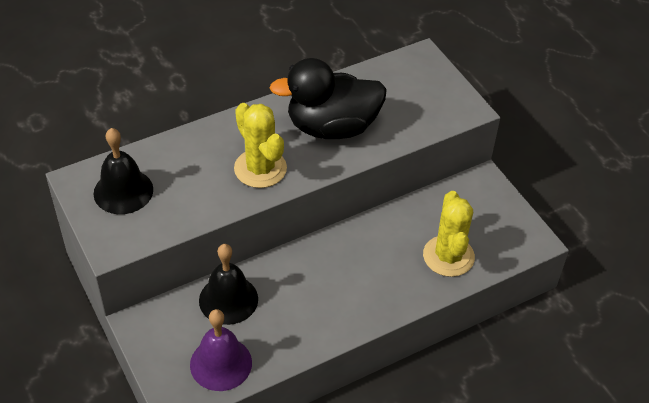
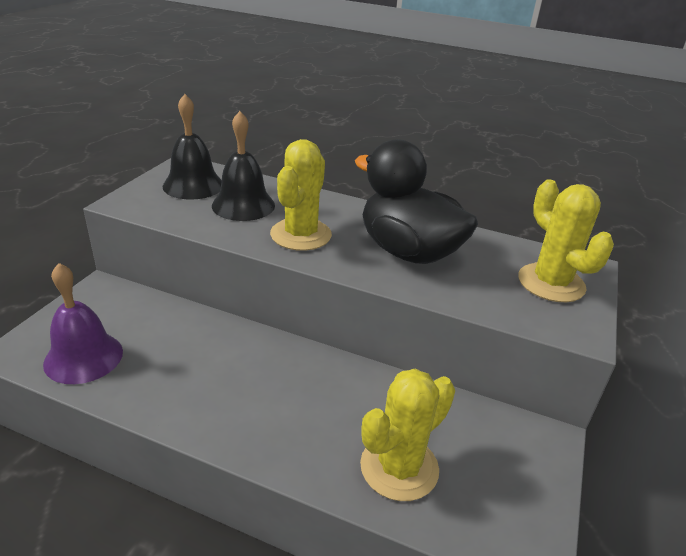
camera: 50 degrees right, 15 degrees down
(228, 299) = (171, 325): black bell -> black bell (243, 205)
(422, 86) = (551, 283): none -> yellow cactus

